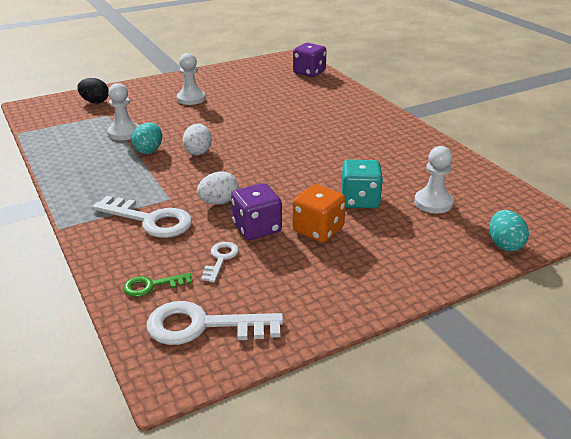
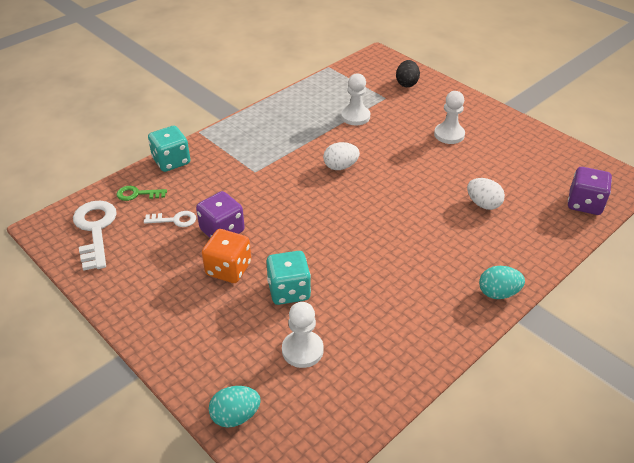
camera: 75 degrees right, 10 degrees up
(104, 253) = (171, 161): none -> turquoise dice
(149, 150) = (330, 139): turquoise egg -> turquoise egg (498, 293)
(150, 220) = (219, 170): white key -> none
(152, 286) = (137, 194): green key -> green key turned 60 degrees counterclockwise
(219, 202) = (257, 200): white egg -> white egg (483, 204)

